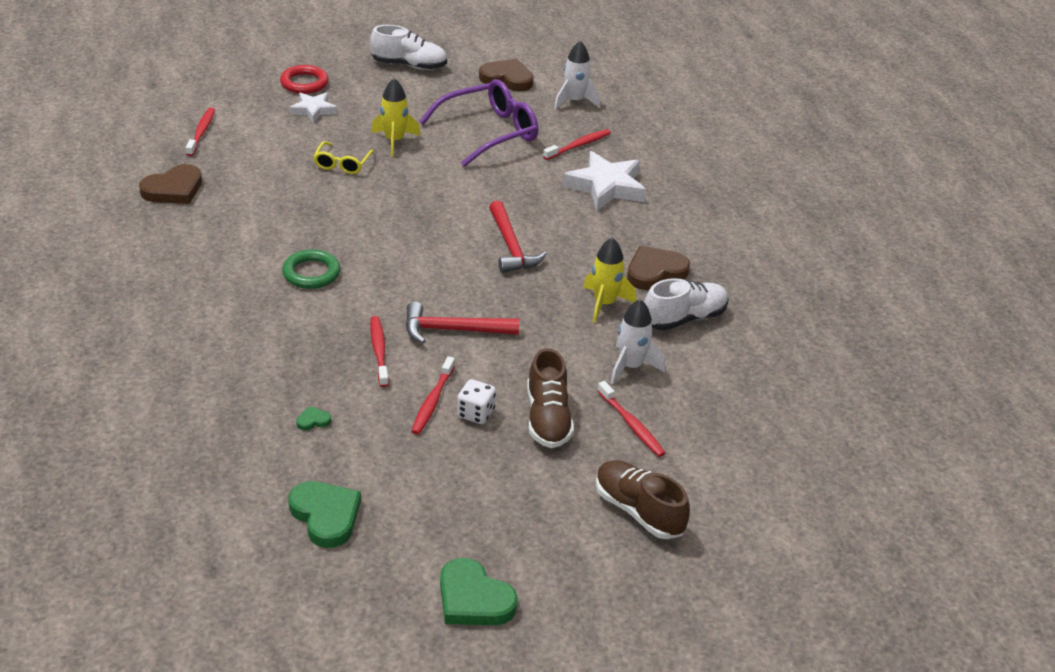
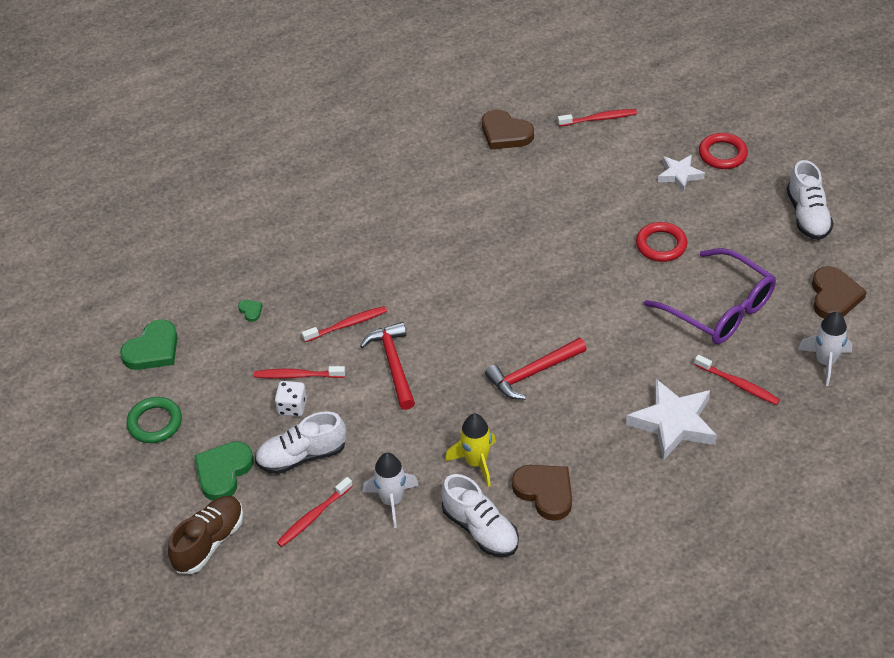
camera: 80 degrees right, 10 degrees up
(311, 273) = (431, 252): green ring -> green ring (155, 423)
(342, 164) = (601, 221): yellow glasses -> none
(394, 141) = (661, 245): yellow rocket -> red ring
(473, 599) = (91, 457): green heart -> green heart (223, 472)
(547, 418) = (302, 456): brown shoe -> white shoe

